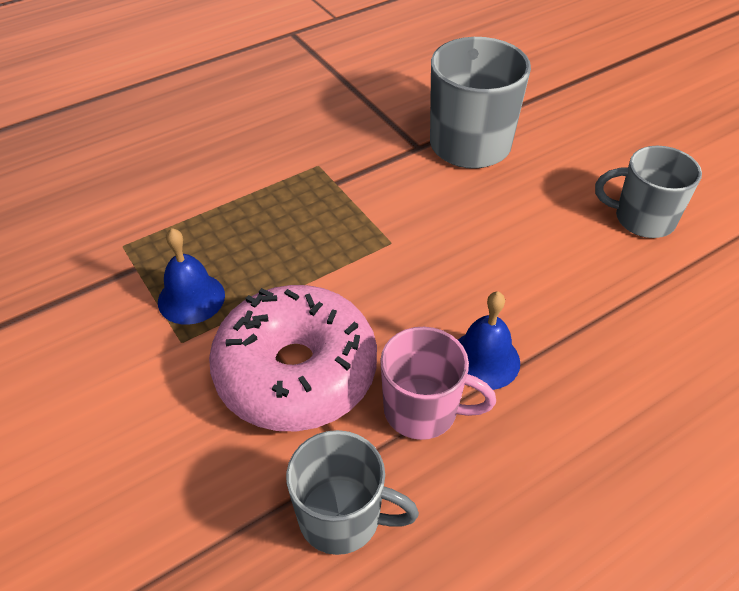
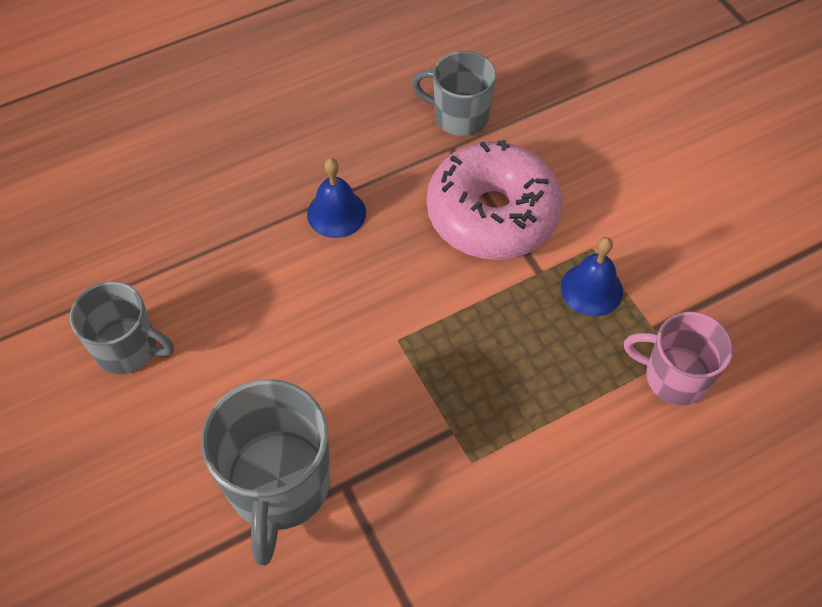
camera: 175 degrees left, 10 degrees up
(423, 410) = (394, 178): pink mug -> pink mug (674, 377)

